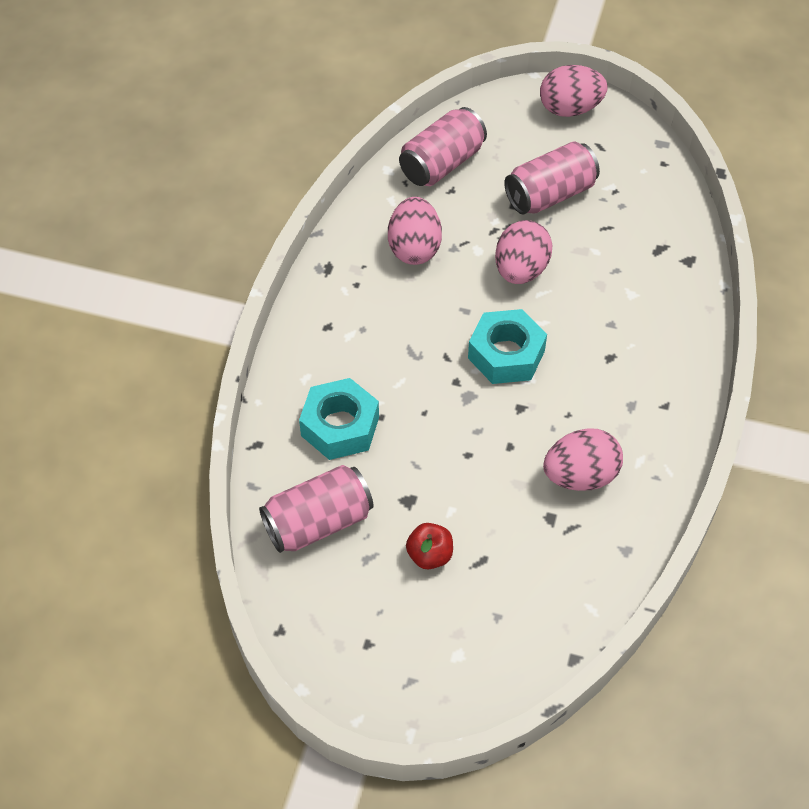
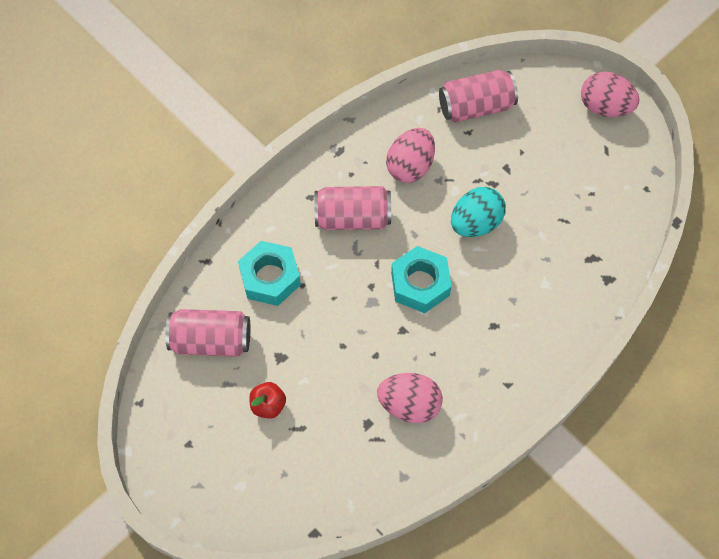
camera: 30 degrees right, 10 degrees up
(521, 270) = (475, 223): pink egg -> turquoise egg
(550, 195) = (539, 172): pink can -> pink can (353, 218)

